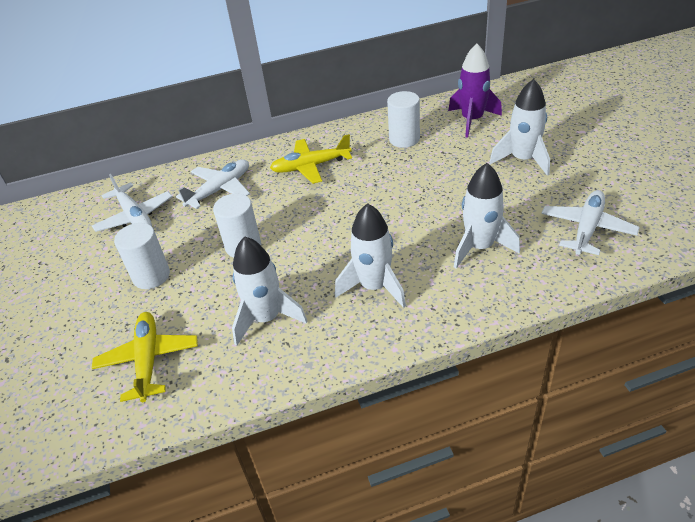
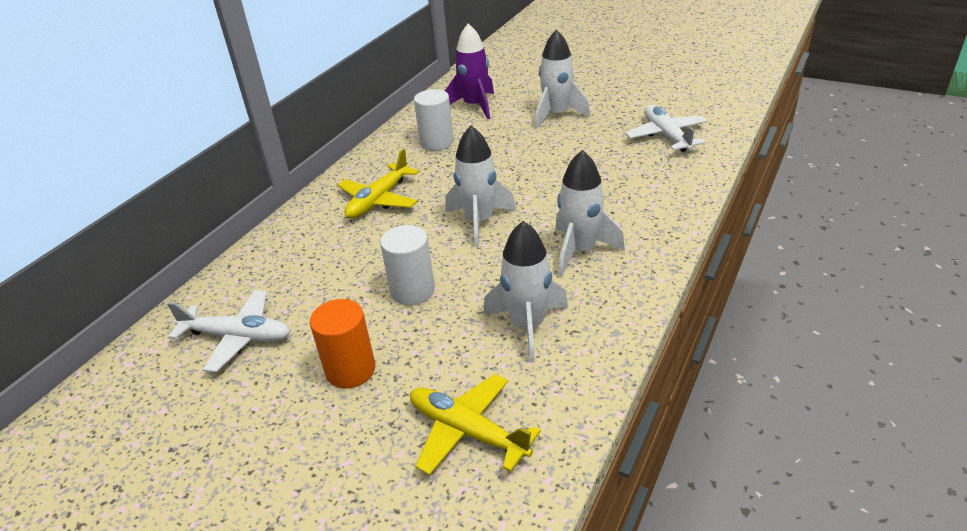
camera: 45 degrees left, 5 degrees down
(151, 276) = (350, 370): white cylinder -> orange cylinder
(220, 189) = (308, 263): white plane -> none
(479, 247) = (615, 183): white rocket -> white rocket (479, 222)

